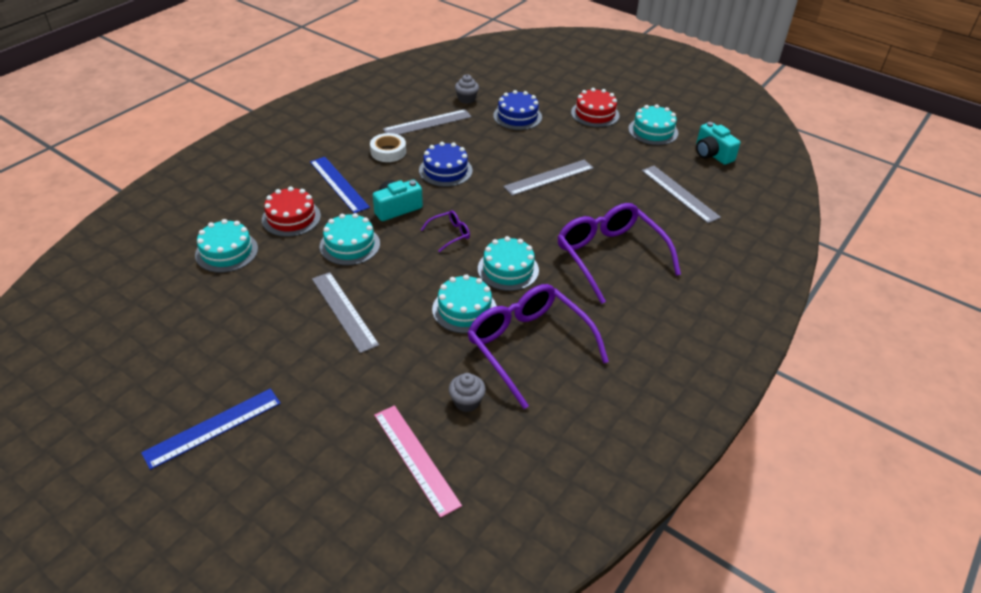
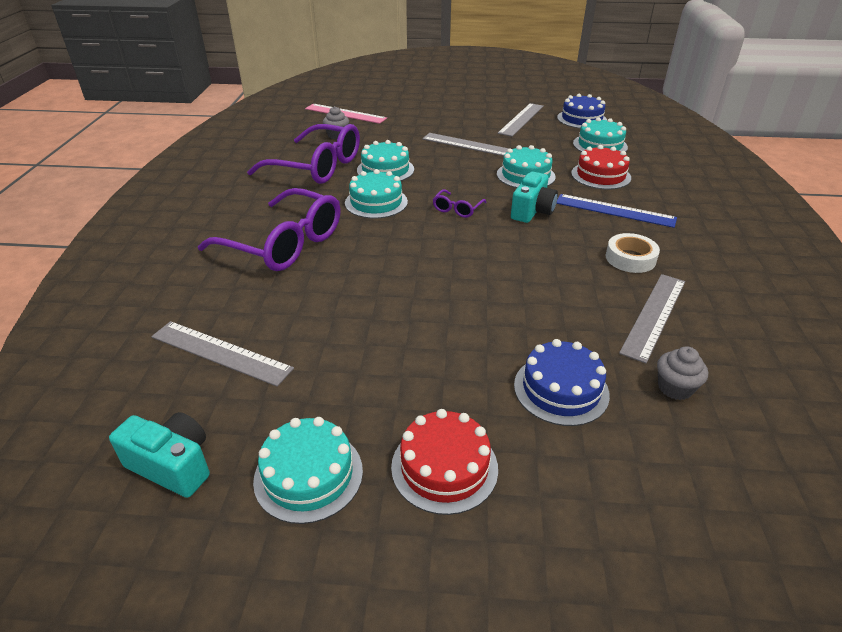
camera: 150 degrees right, 5 degrees down
(213, 427) = (464, 96): blue ruler -> none
(445, 170) = (541, 263): blue cake -> blue cake (581, 119)
(549, 177) = (417, 303): grey ruler -> grey ruler (521, 119)

